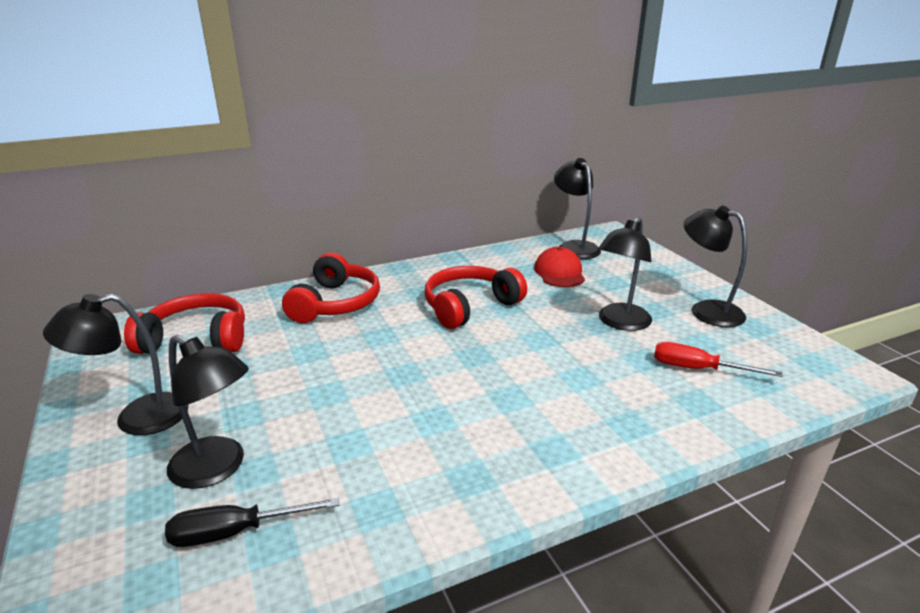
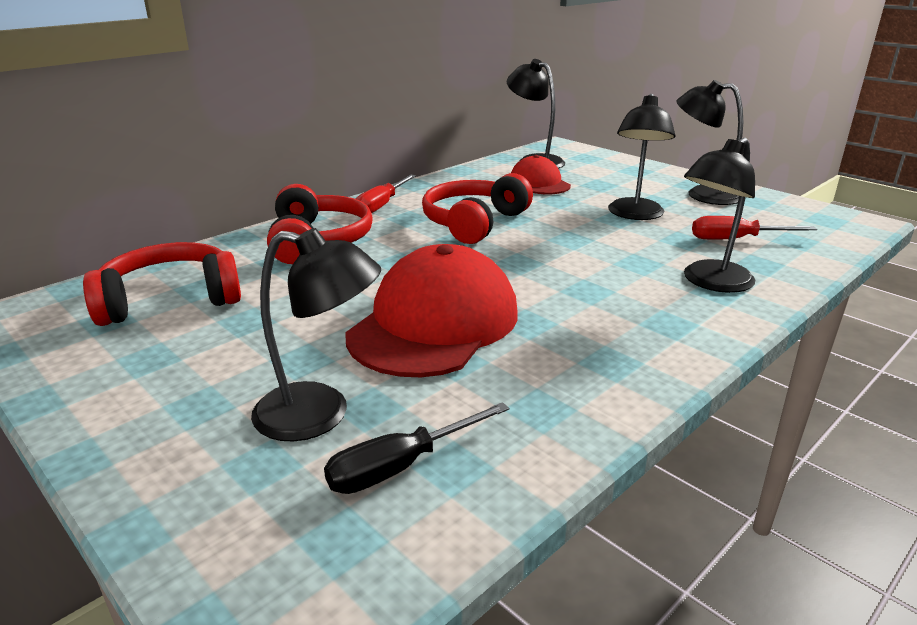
camera: 20 degrees left, 0 degrees up
(137, 418) = (162, 389): black lamp -> black lamp (710, 282)
(360, 403) = (434, 323): none -> red cap
(409, 275) = (381, 205): none -> red screwdriver

